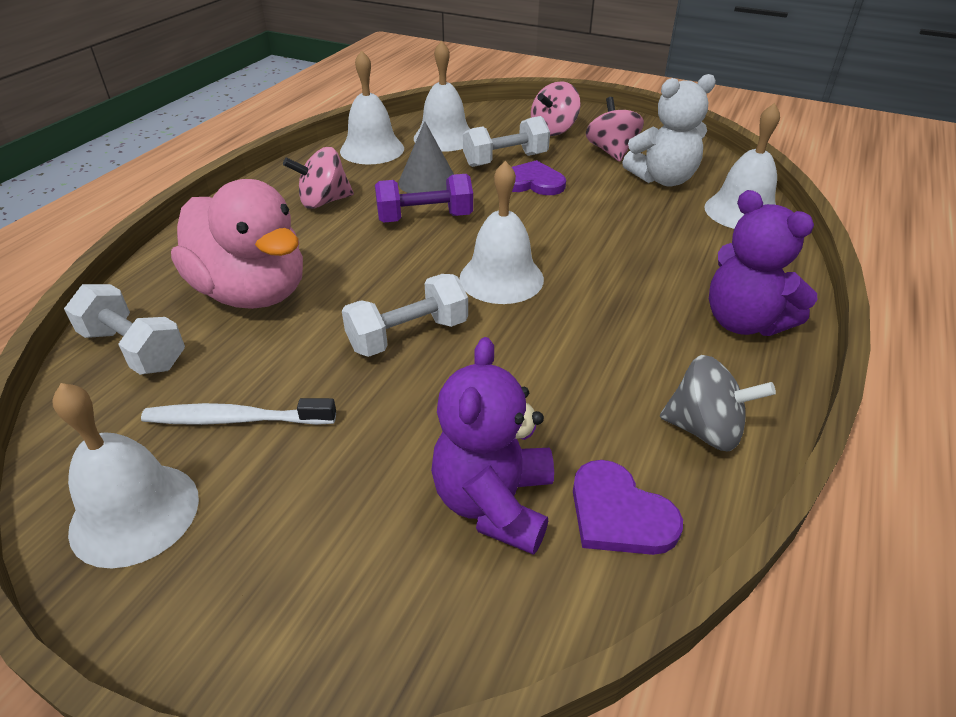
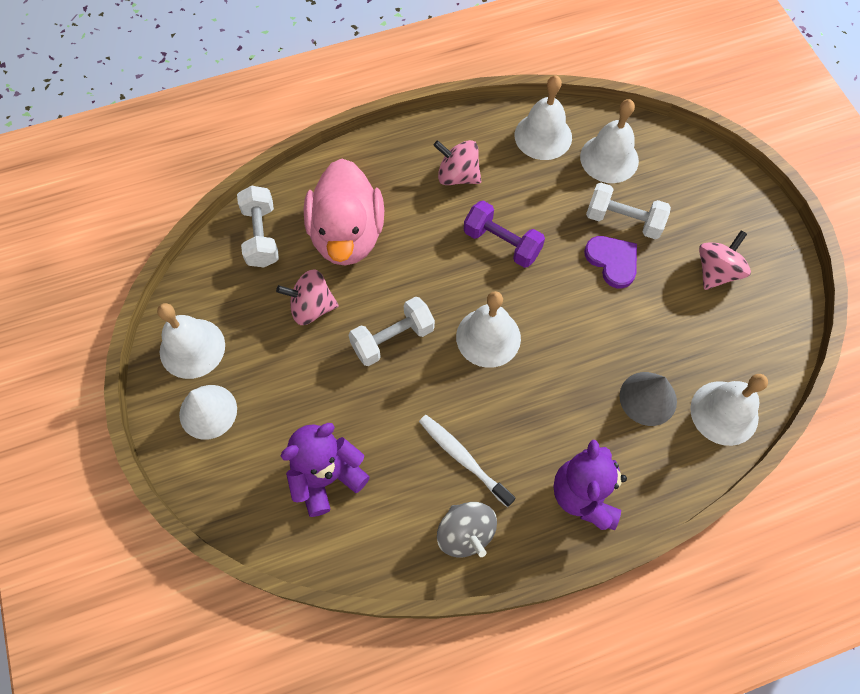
camera: 45 degrees right, 25 degrees up
(236, 419) = (268, 327): white toothbrush -> white toothbrush (463, 458)
(238, 565) = (208, 411): none -> white cone
(408, 335) = (392, 339): white dumbbell -> white dumbbell turned 45 degrees counterclockwise
(427, 182) = (542, 205): grey cone -> grey cone (648, 398)
(553, 130) = (703, 211): pink spinning top -> pink spinning top (312, 307)
(619, 514) = (371, 533): purple heart -> none
(663, 179) = (713, 334): white teddy bear -> none

